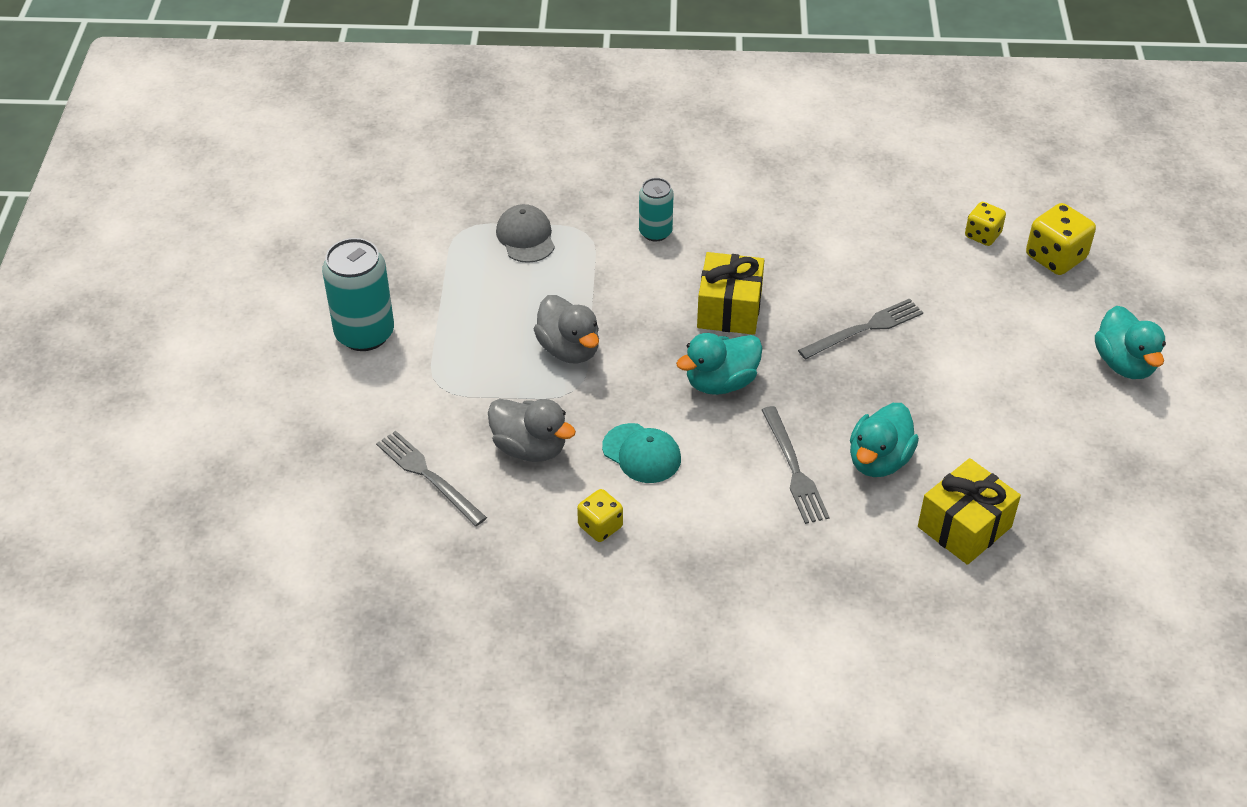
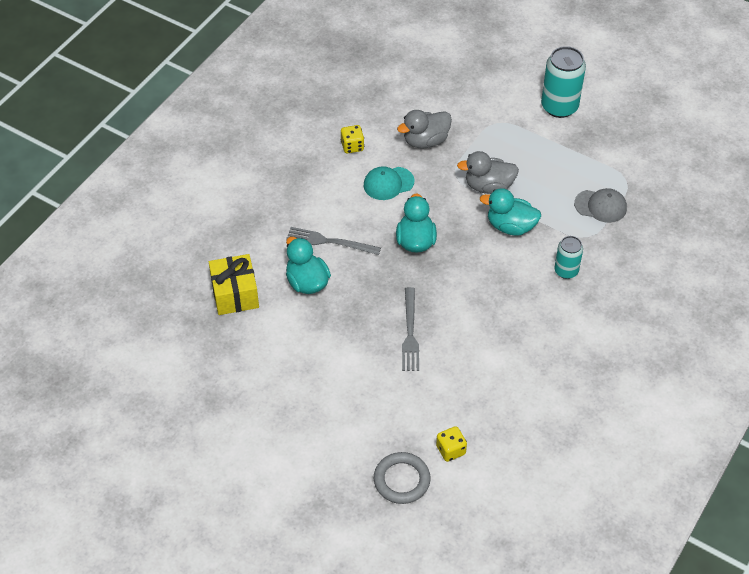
camera: 120 degrees right, 5 degrees up
(428, 476) = (435, 96): grey fork -> none
(729, 309) = (472, 274): yellow gift -> none
(1055, 257) = (401, 480): yellow dice -> grey ring
(1124, 364) = (285, 453): turquoise duck -> turquoise duck (510, 226)

